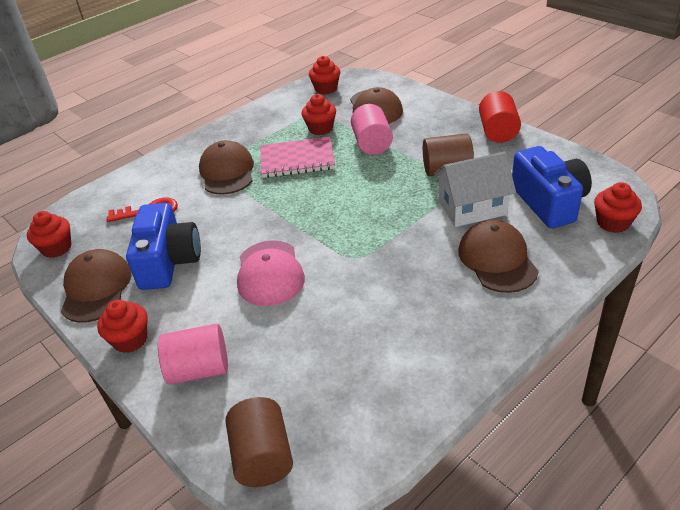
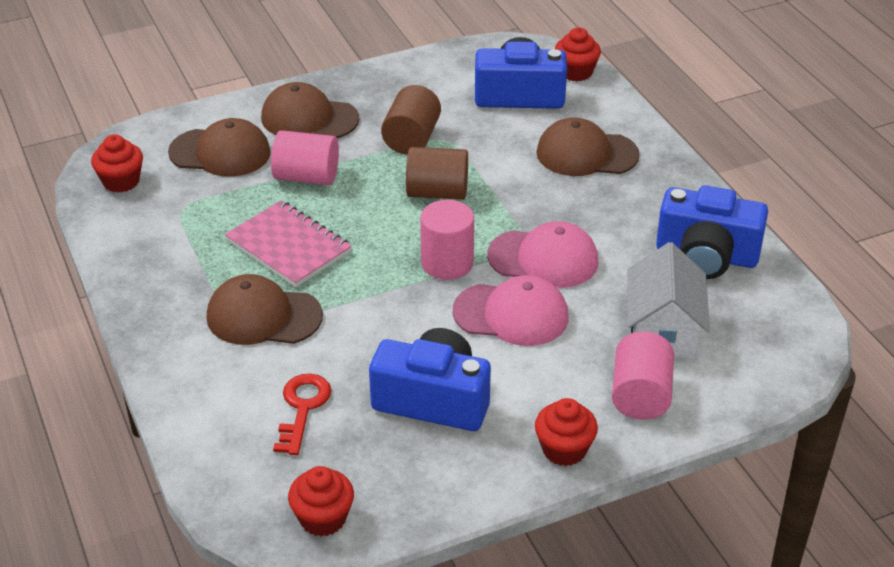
camera: 75 degrees left, 0 degrees up
(96, 288) = (446, 477): brown cap -> brown cap (309, 118)
(263, 457) = (773, 366): brown cylinder -> brown cylinder (437, 192)
(297, 160) = (288, 246): pink notebook -> pink notebook turned 60 degrees counterclockwise
(313, 227) = (447, 263): none -> pink cylinder
(320, 128) = (228, 210): red cupcake -> none
(343, 272) = (543, 259): none -> pink cap
(400, 372) = (706, 256): none -> blue camera
(472, 208) = (494, 143): white house -> white house (663, 331)
(498, 132) = (364, 82): red cylinder -> none

